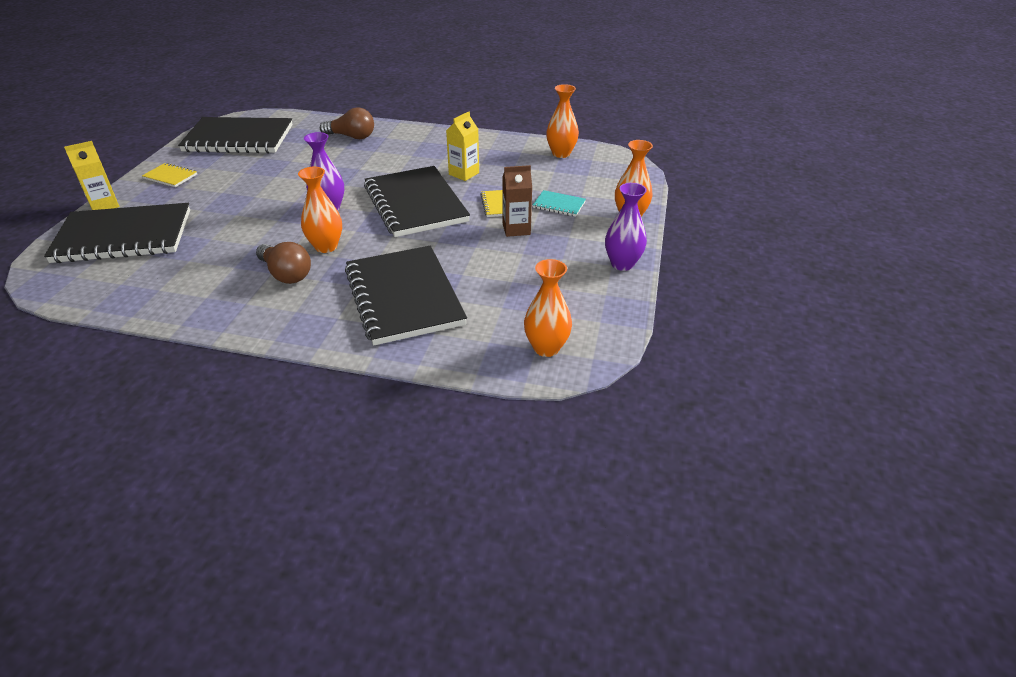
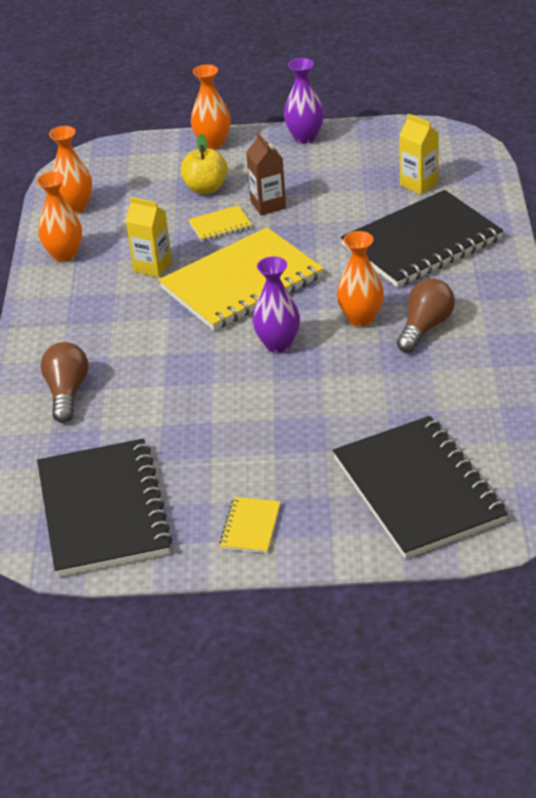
camera: 100 degrees left, 0 degrees up
(104, 205) = (355, 553): yellow carton -> yellow carton (419, 184)
(415, 204) = (242, 283): black notebook -> yellow notebook
(546, 348) = (449, 156): orange vase -> orange vase (64, 255)
(559, 205) = (206, 188): turquoise notebook -> yellow apple

